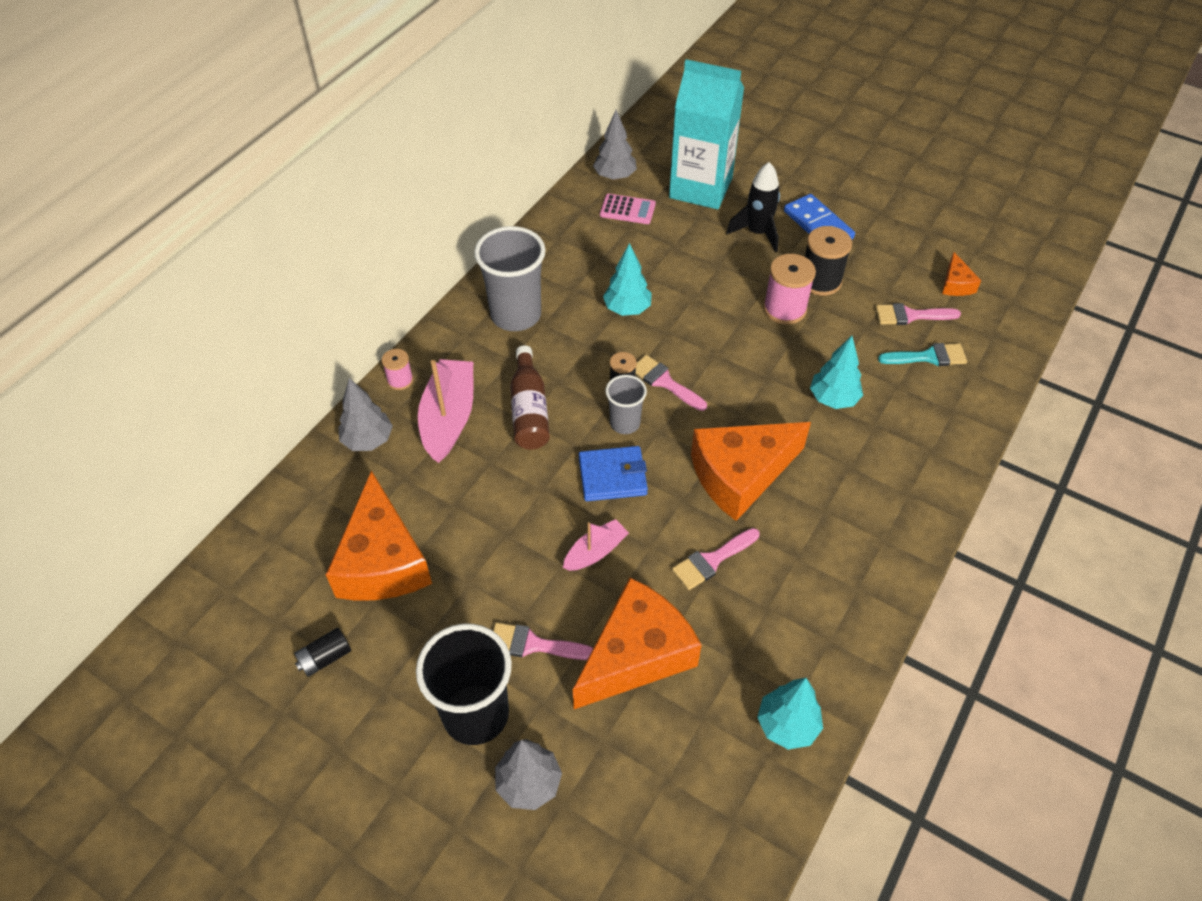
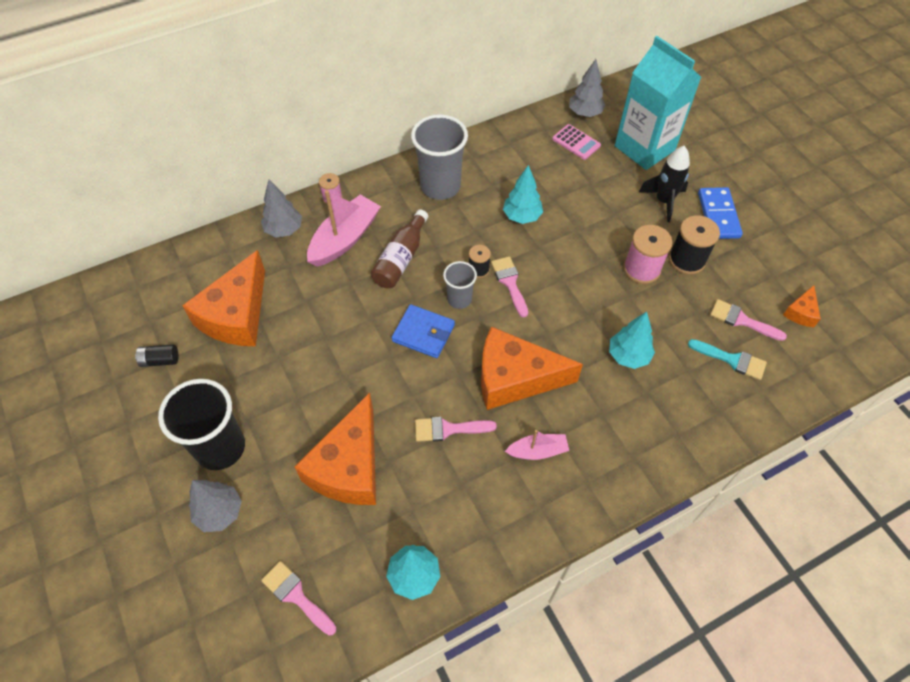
camera: 30 degrees right, 5 degrees up
(533, 644) = (288, 422): pink brush -> pink brush (296, 596)
(595, 552) = (373, 380): pink boat -> pink boat (537, 451)
(636, 654) = (349, 466): orange cheese -> orange cheese turned 120 degrees clockwise

